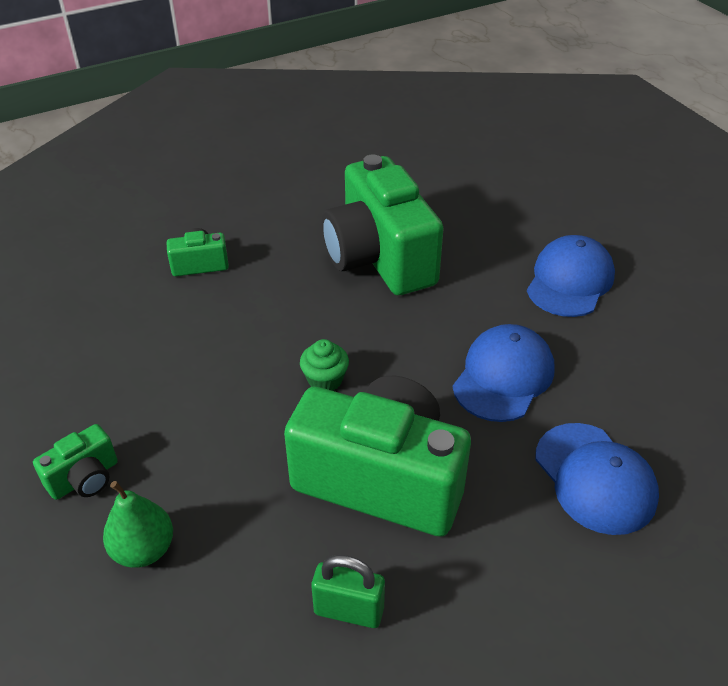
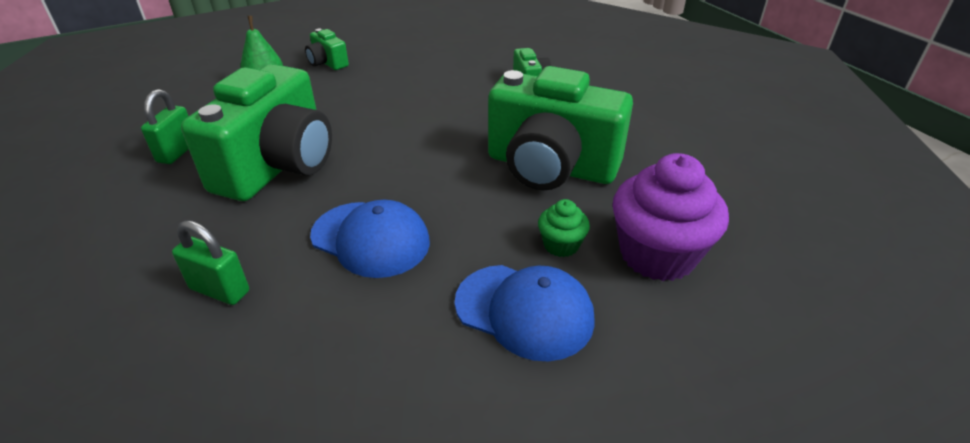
camera: 90 degrees right, 5 degrees down
(325, 380) = (389, 140): green cupcake -> green cupcake (561, 245)
(379, 258) = (550, 167): green camera -> green camera turned 135 degrees counterclockwise
(495, 212) = (657, 255): none -> purple cupcake
(595, 478) = (220, 290): blue cap -> green padlock

